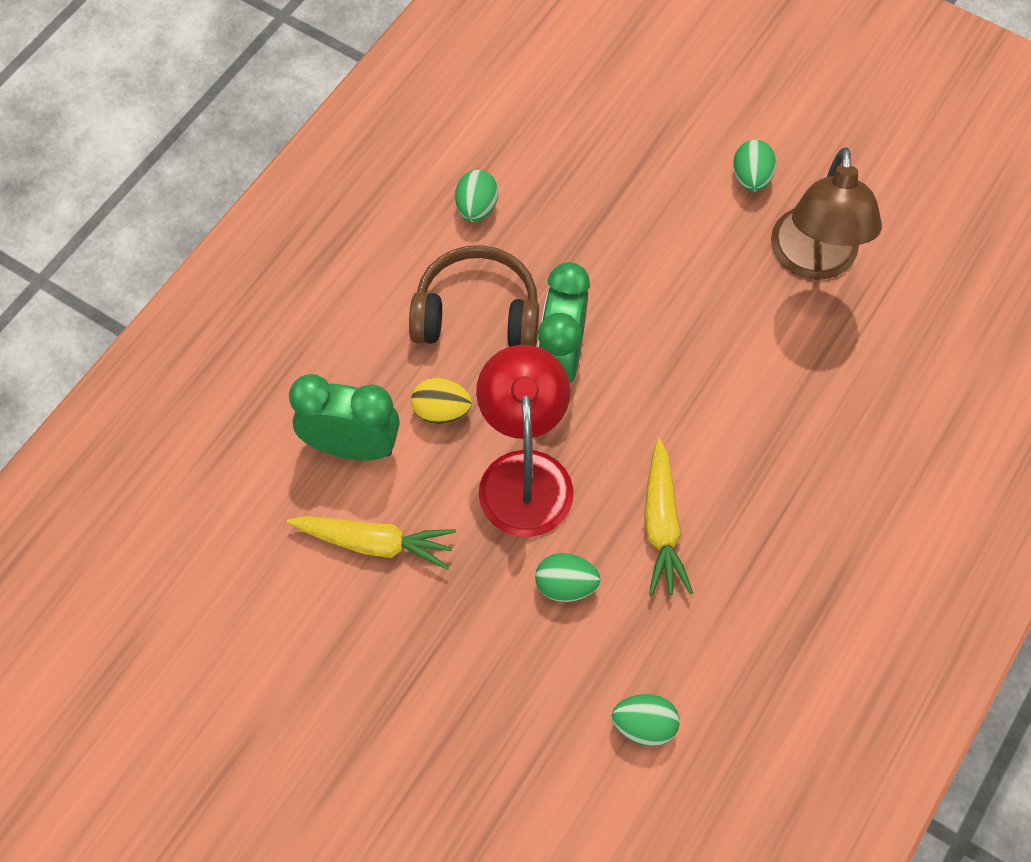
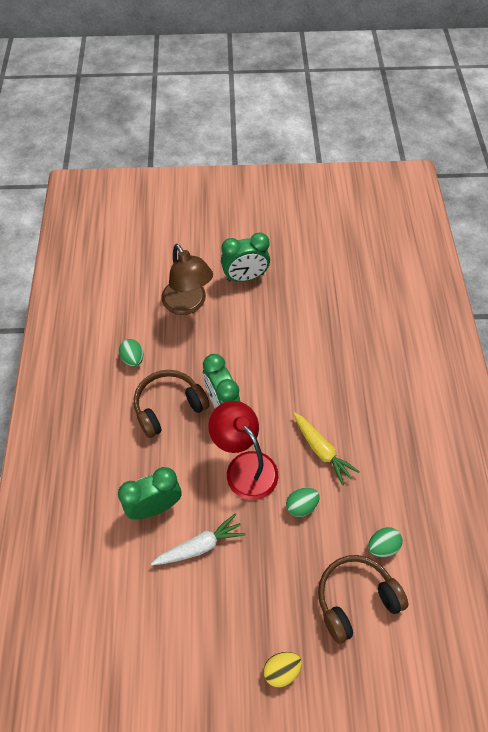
camera: 35 degrees left, 5 degrees down
(374, 543) = (200, 546): yellow carrot -> white carrot
(441, 411) = (185, 462): yellow egg -> yellow egg (281, 670)
(542, 770) = (355, 599): none -> brown headphones
(751, 178) = (245, 277): green egg -> green clock
(814, 260) = (297, 297): brown lamp -> brown lamp (188, 304)

